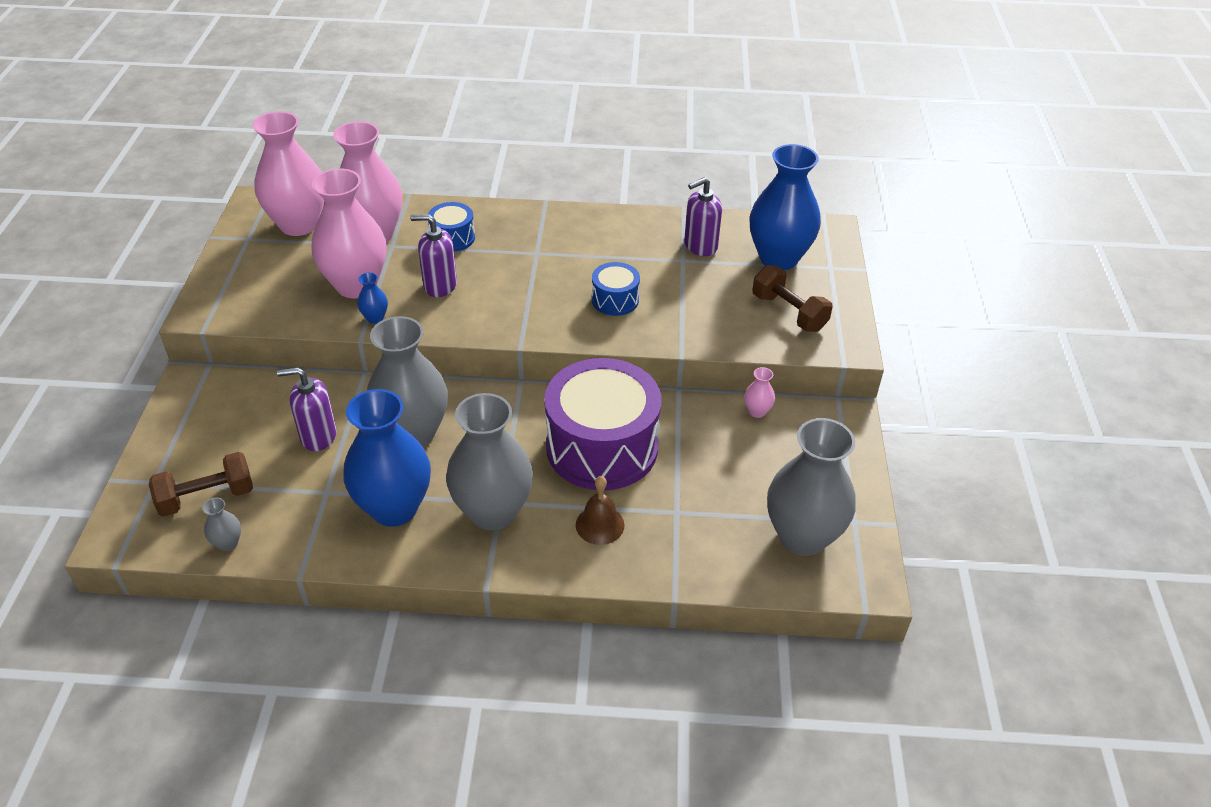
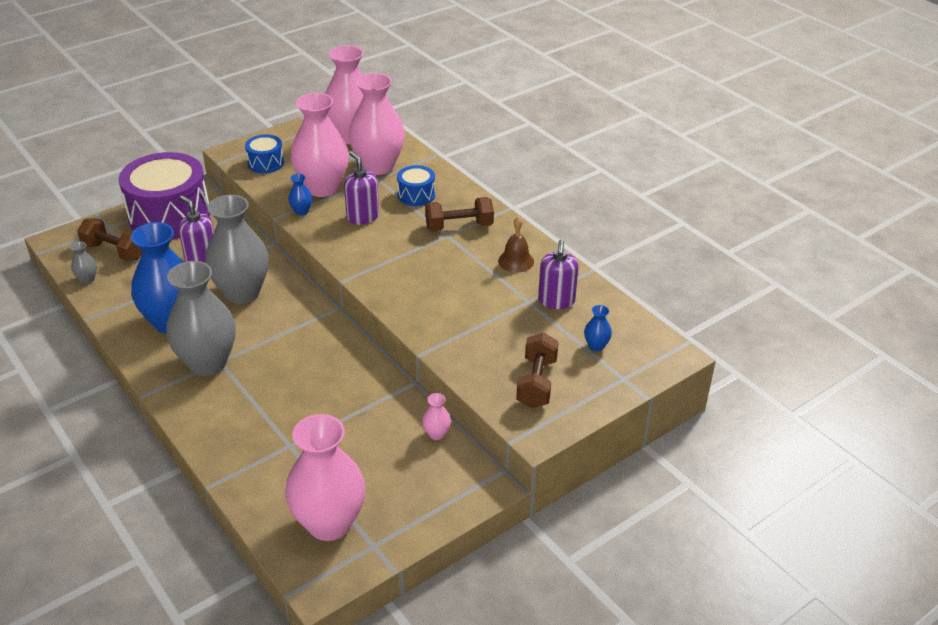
camera: 50 degrees right, 5 degrees down
(533, 240) = (459, 226): none -> brown dumbbell
(600, 525) = (242, 415): brown bell -> brown bell (516, 261)
(602, 447) = (315, 377): purple drum -> purple drum (170, 216)
(615, 300) = (442, 294): blue drum -> blue drum (266, 163)
(700, 246) = (556, 301): purple soap dispenser -> purple soap dispenser turned 105 degrees counterclockwise
(778, 258) = (596, 346): blue vase -> blue vase, size x0.40
(802, 537) = (329, 523): grey vase -> pink vase

